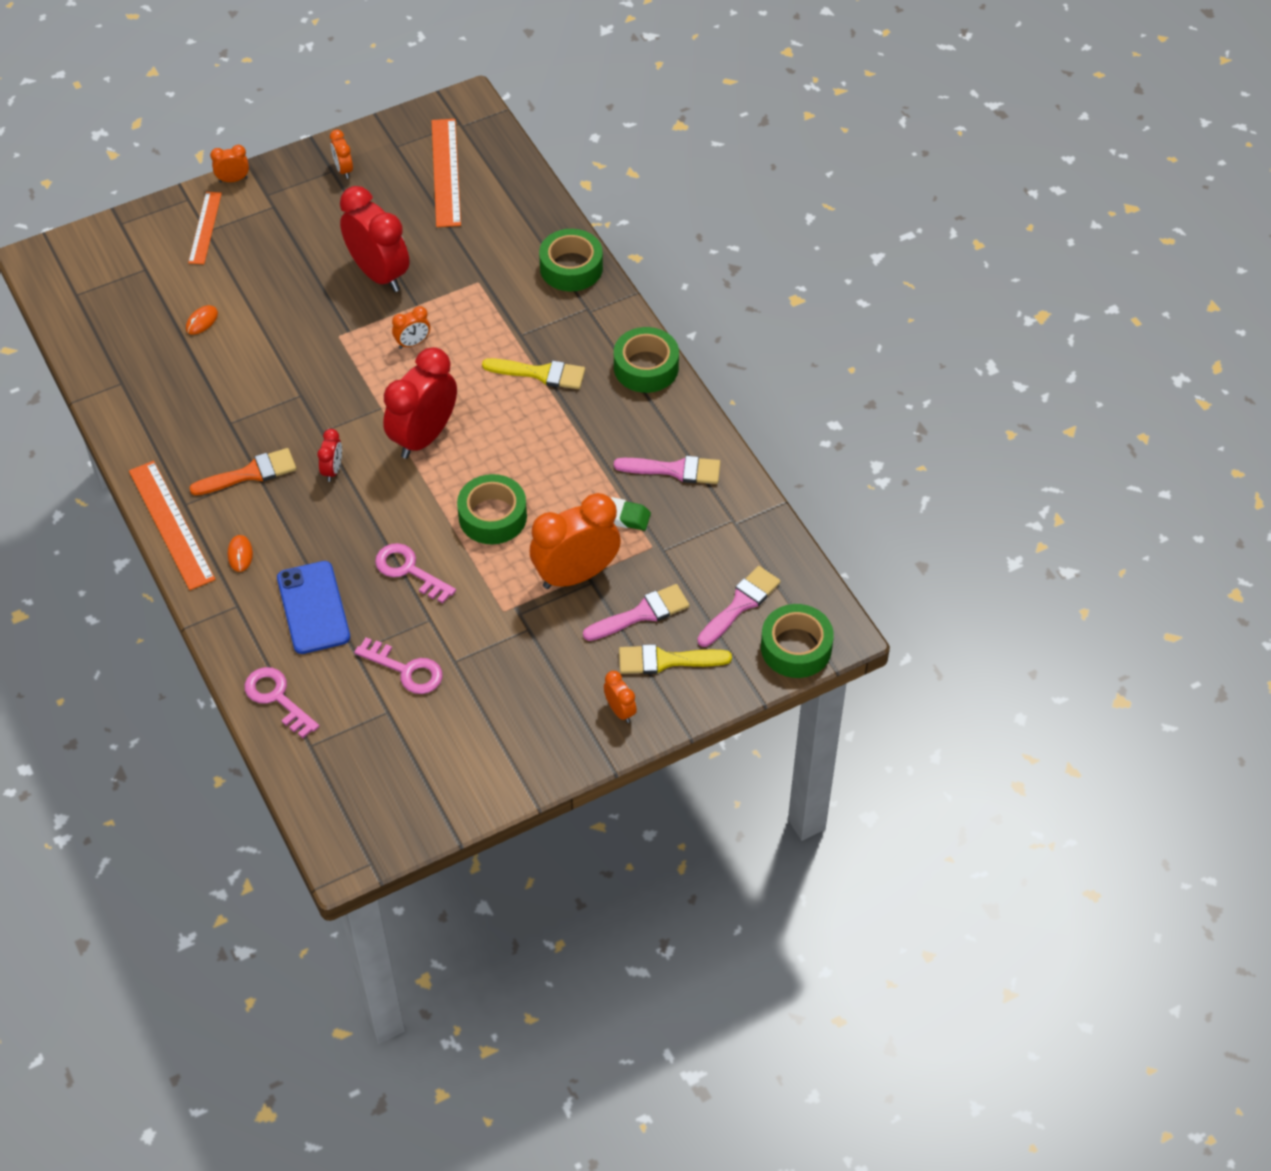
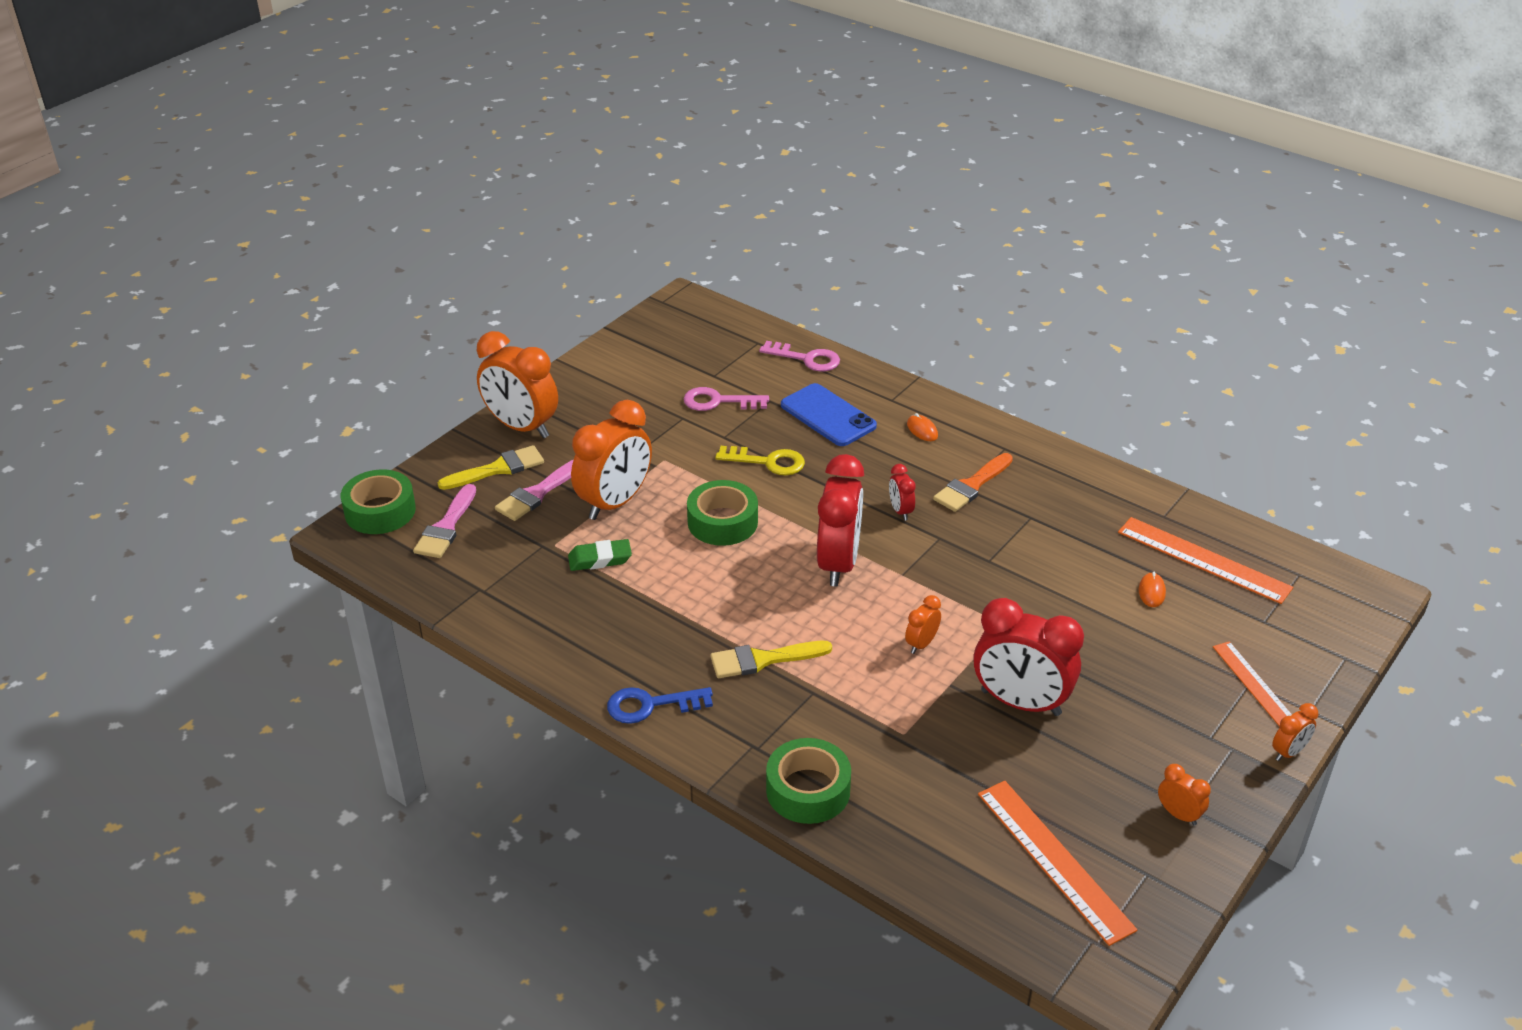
camera: 155 degrees right, 15 degrees down
(171, 524) = (1000, 432): orange ruler -> orange ruler (1203, 560)
(409, 570) = (768, 462): pink key -> yellow key
(620, 710) = (521, 427): orange clock -> orange clock, size x2.21
(646, 367) = (650, 705): green tape -> blue key
(675, 470) = (564, 615): pink brush -> none

